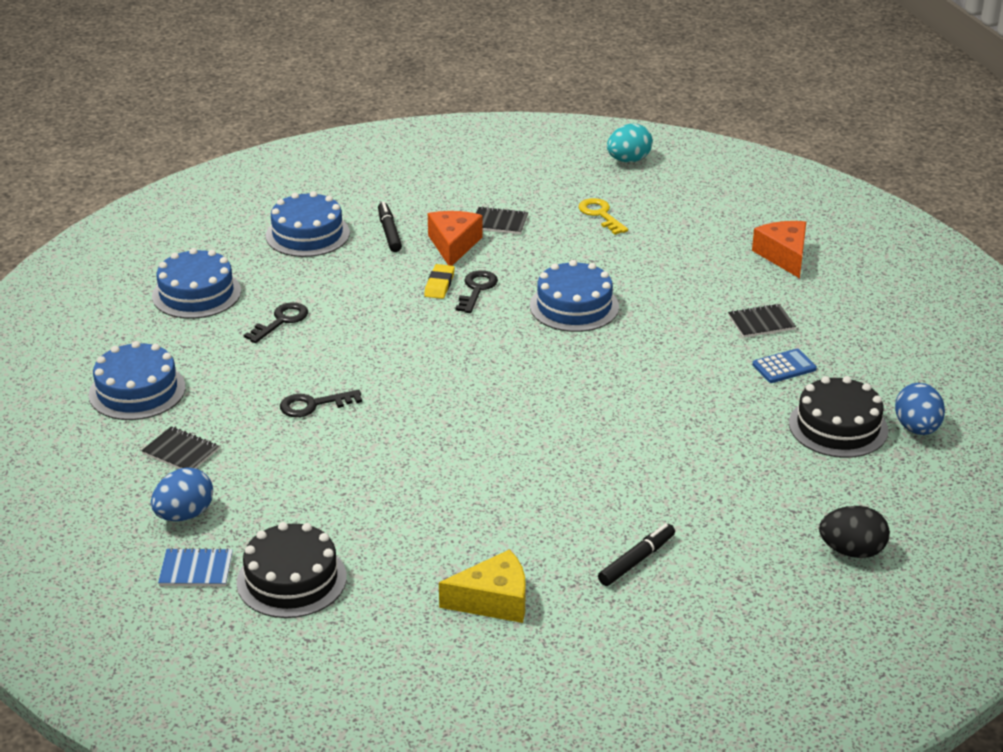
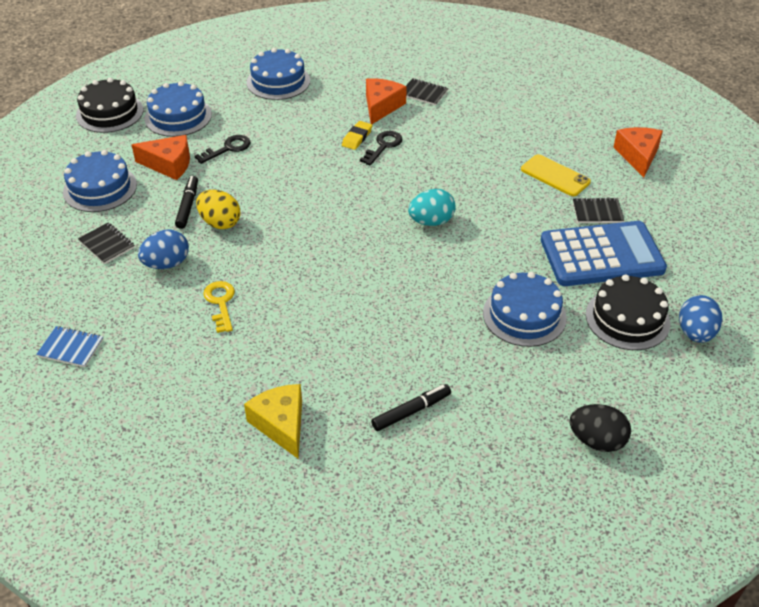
camera: 15 degrees right, 10 degrees up
(184, 515) = (84, 298): blue egg -> blue egg (167, 264)
(213, 350) = (169, 164): none -> orange cheese
(291, 579) = (136, 371): black cake -> black cake (110, 113)
(313, 405) = (220, 223): black key -> yellow egg
(389, 232) = (338, 89): black marker -> black marker (187, 206)
(493, 601) = (281, 424): yellow cheese -> yellow cheese turned 120 degrees counterclockwise
(574, 306) = (452, 173): blue cake -> blue cake (524, 315)
(600, 215) = (504, 98): yellow key -> yellow key (220, 303)
(628, 160) = (544, 56): turquoise egg -> turquoise egg (431, 221)
(697, 291) = (555, 176): none -> yellow phone
(784, 367) = (601, 255): blue calculator -> blue calculator, size x2.40

